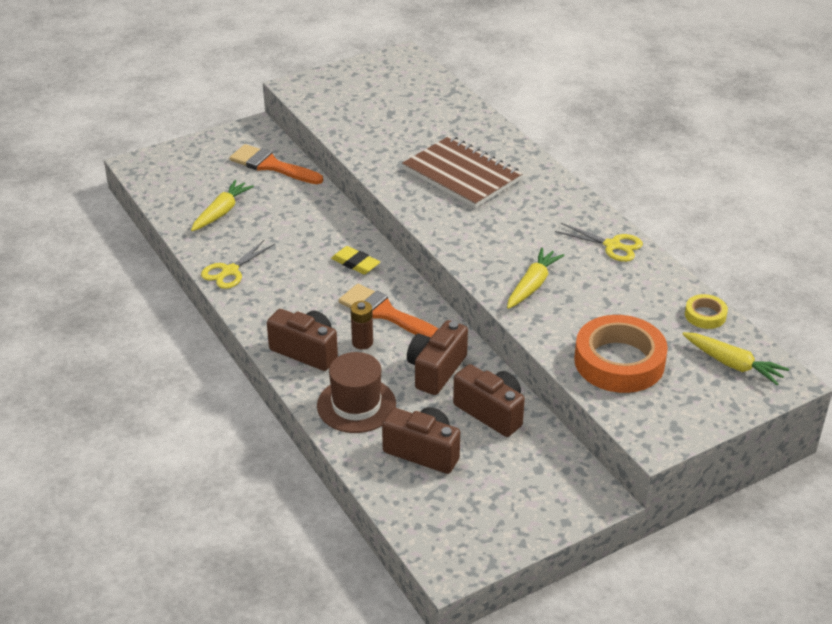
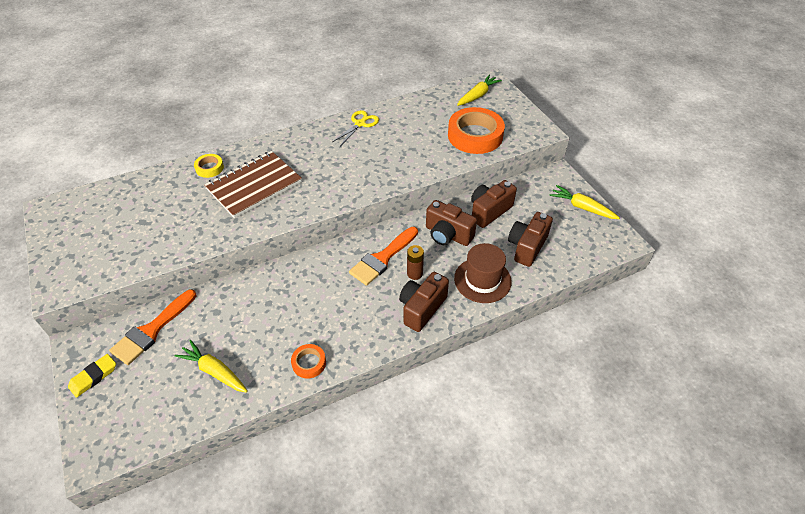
camera: 85 degrees left, 10 degrees up
(229, 271) = (309, 363): yellow scissors -> orange tape
(355, 263) = (317, 273): yellow eraser -> yellow eraser (93, 377)
(532, 285) = (396, 163): yellow carrot -> yellow carrot (582, 207)
(705, 315) = (434, 98): yellow tape -> yellow tape (209, 168)

